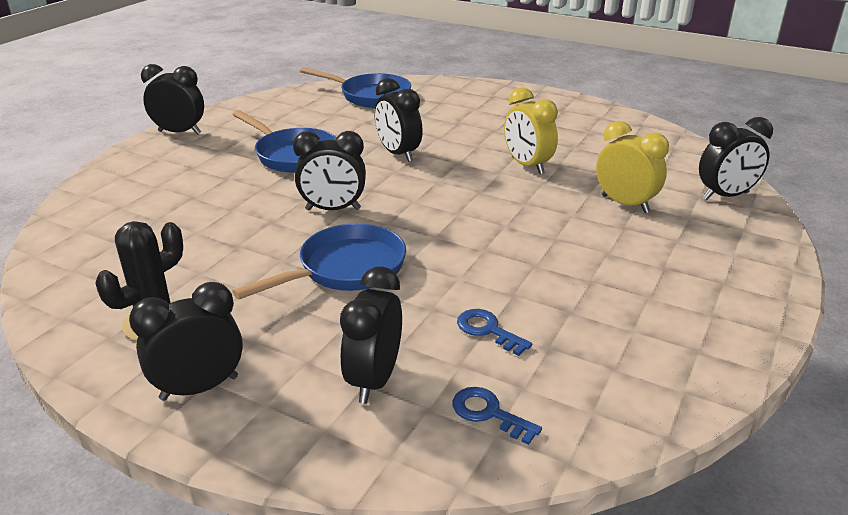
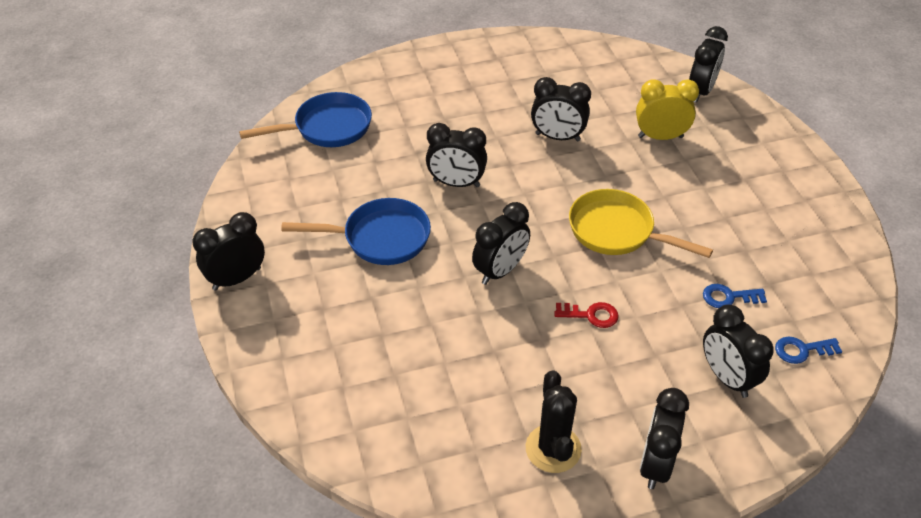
camera: 45 degrees left, 15 degrees up
(345, 269) = (591, 315): blue pan -> red key
(468, 236) = (617, 231): none -> yellow pan
(527, 165) = (557, 137): yellow clock -> black clock

